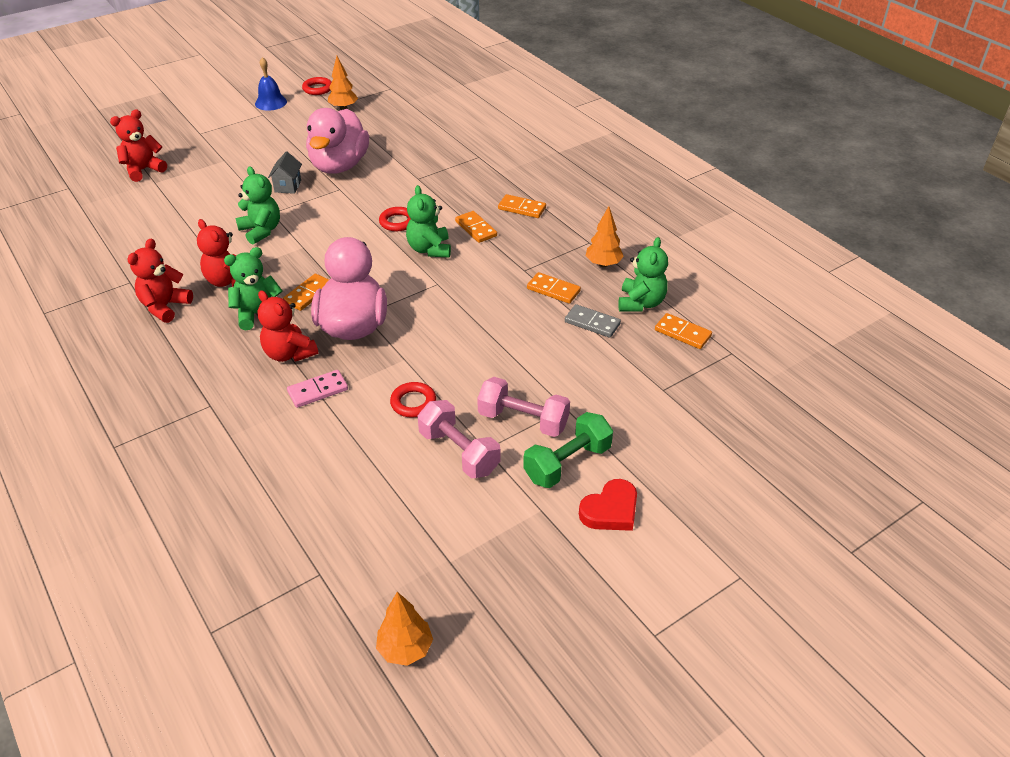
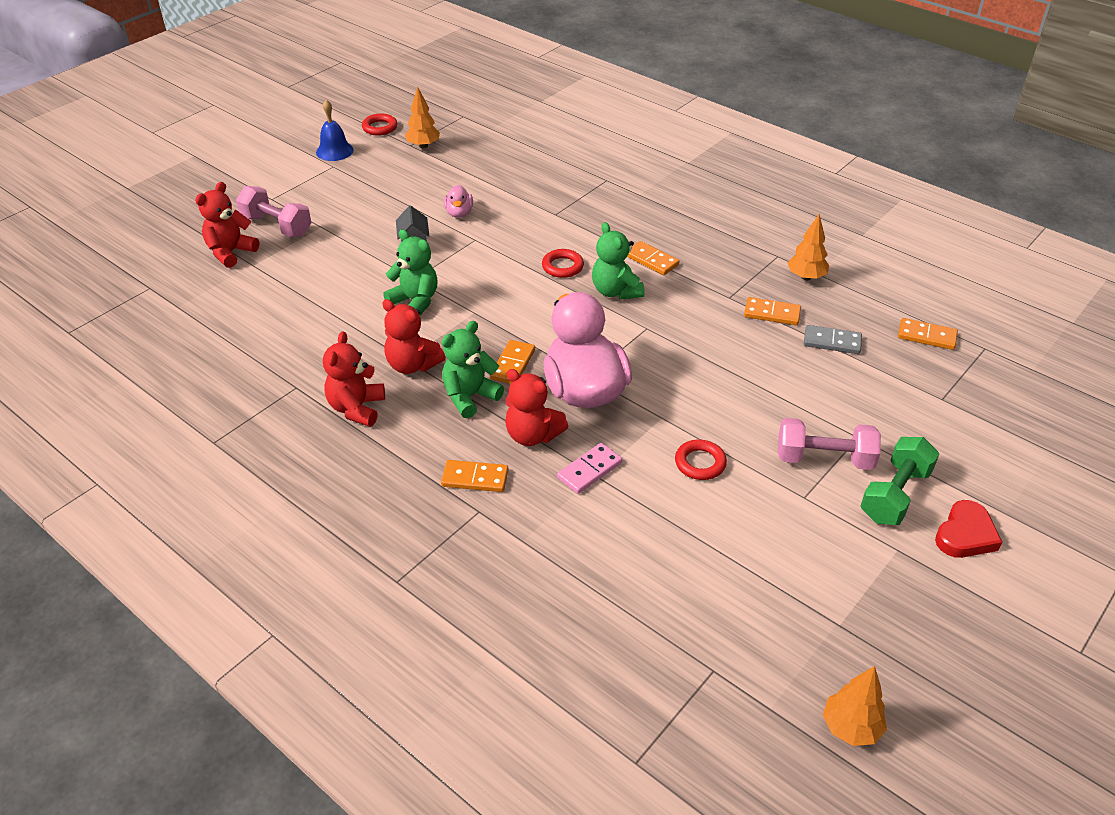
camera: 15 degrees left, 0 degrees up
(339, 166) = (459, 213): pink duck -> pink duck, size x0.43
(459, 452) = (779, 506): pink dumbbell -> pink dumbbell (277, 226)
(522, 208) = (686, 230): orange domino -> orange domino (475, 478)
(641, 303) = (867, 312): green teddy bear -> none

